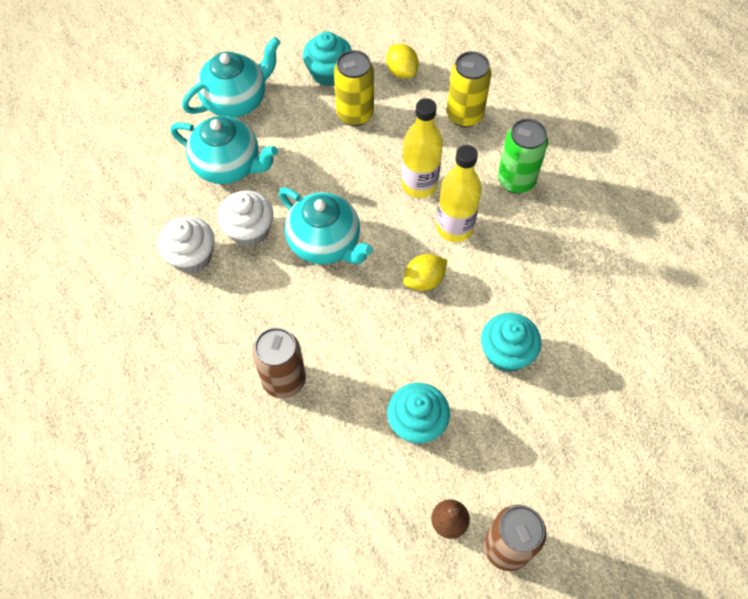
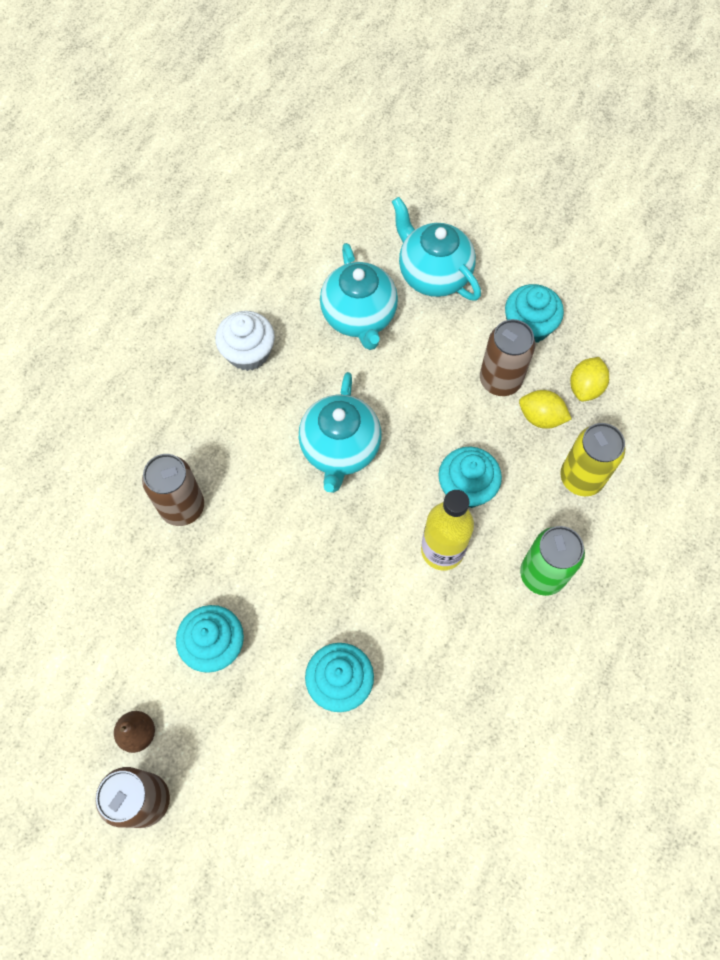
camera: 55 degrees right, 5 degrees up
(236, 100) = (433, 274): turquoise teapot -> turquoise teapot turned 150 degrees counterclockwise
(249, 230) = (307, 379): white cupcake -> none
(355, 114) = (500, 380): yellow can -> brown can
(419, 184) = (466, 488): yellow bottle -> turquoise cupcake
(424, 280) = (364, 559): yellow lemon -> yellow lemon (541, 417)

